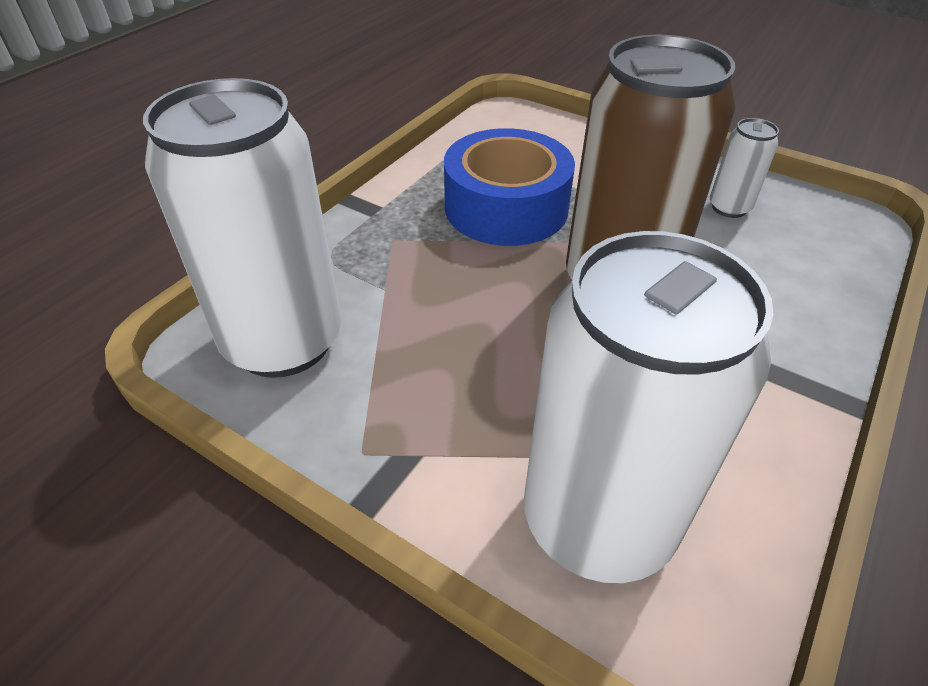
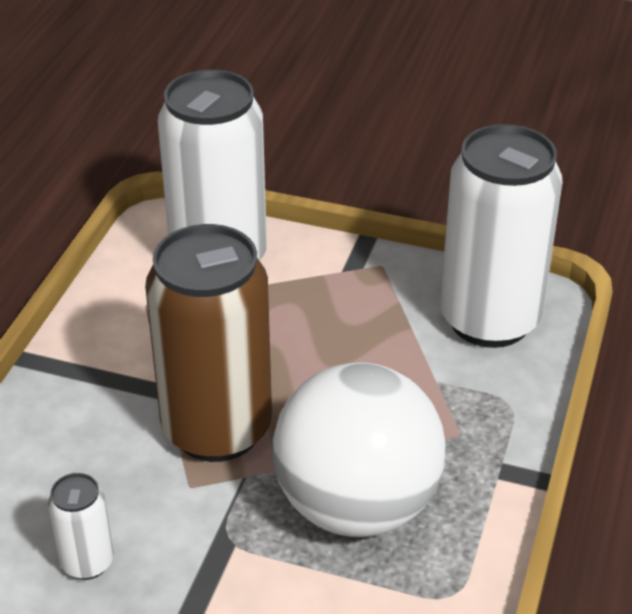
camera: 165 degrees right, 5 degrees down
(506, 207) = (357, 505): blue tape -> white ball

